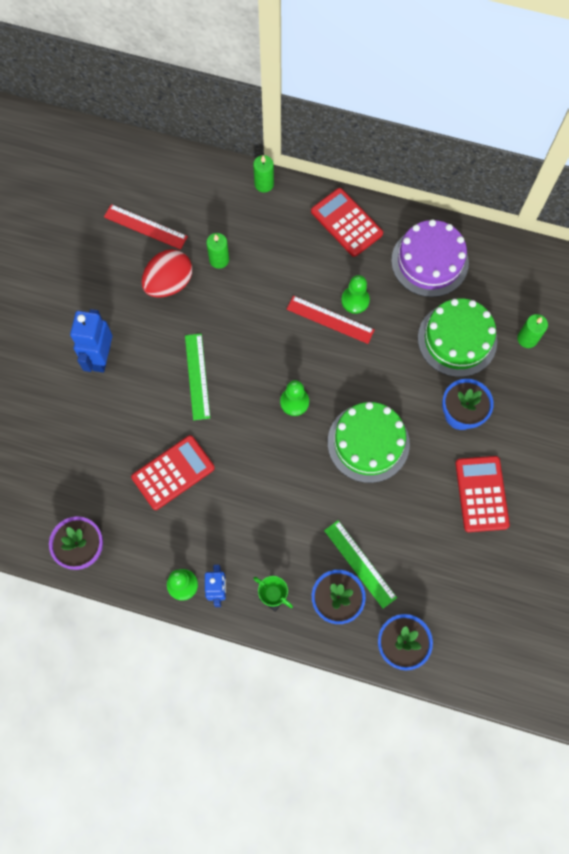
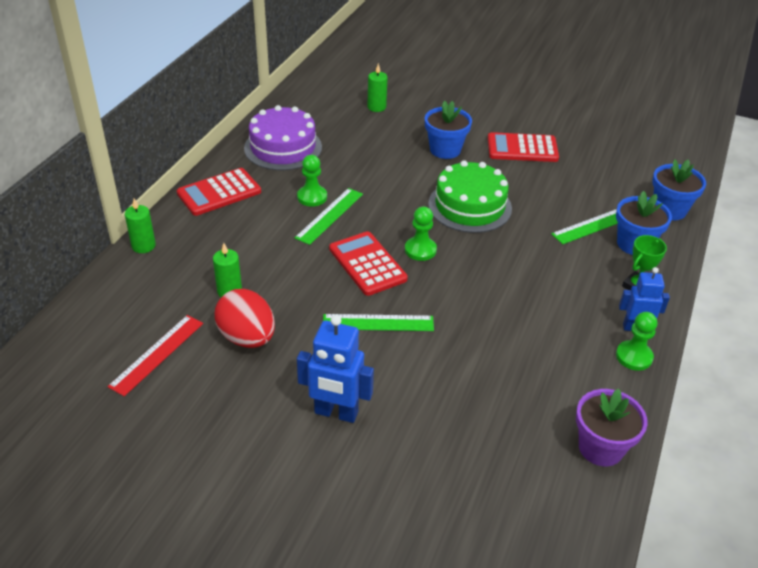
camera: 85 degrees left, 30 degrees down
(173, 472) = (498, 354): red calculator -> red calculator (367, 264)
(330, 319) = (329, 215): red ruler -> green ruler
(457, 339) = (369, 142): green cake -> none

